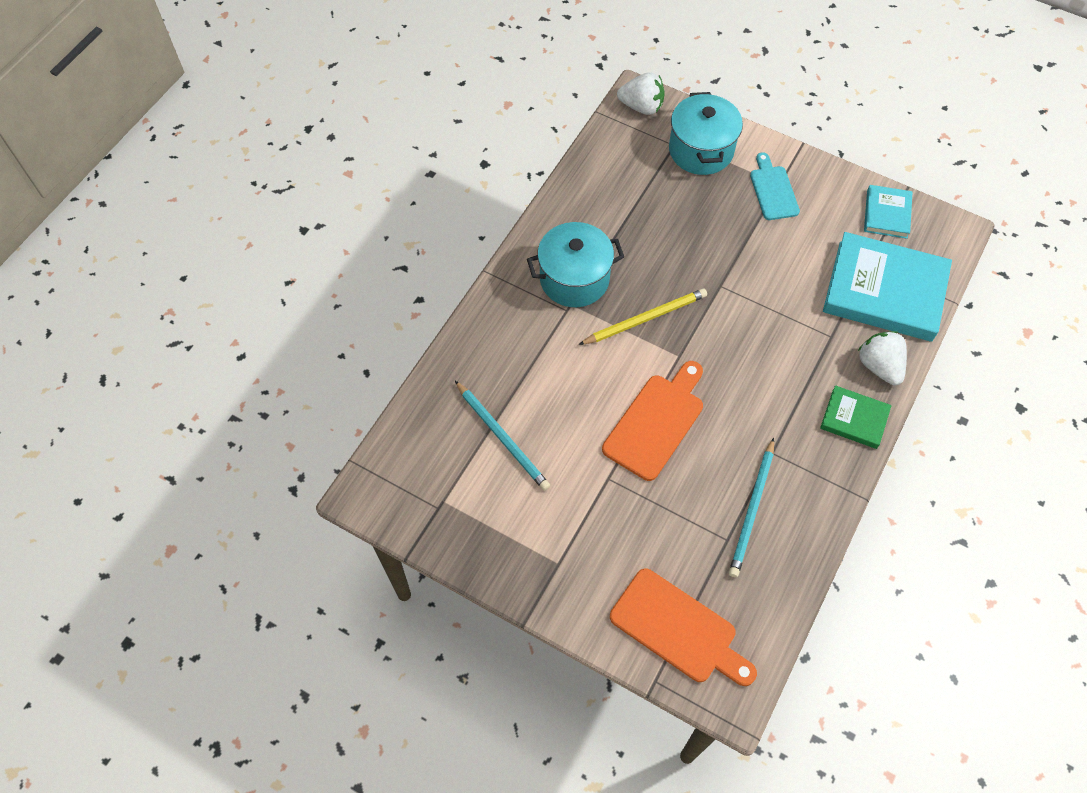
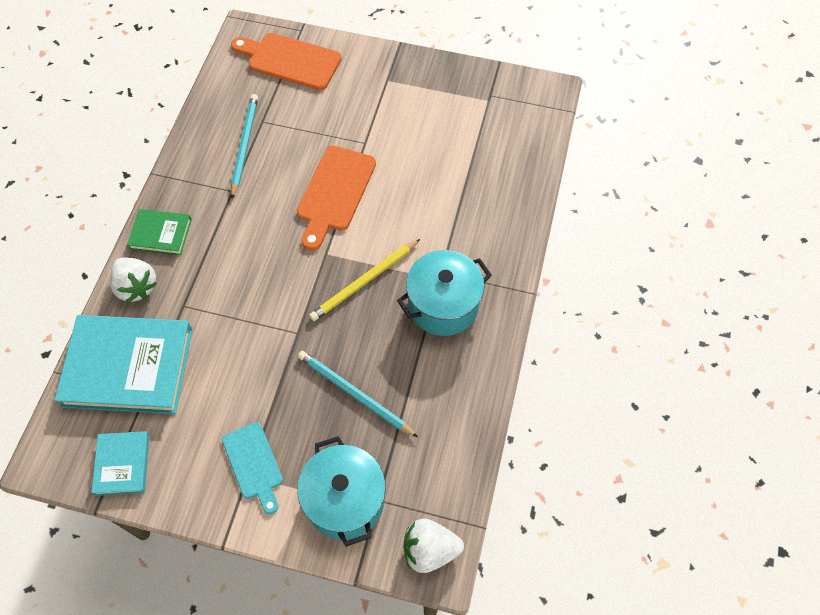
camera: 165 degrees right, 0 degrees up
(502, 437) = (459, 153): turquoise pencil -> turquoise pencil (354, 394)

